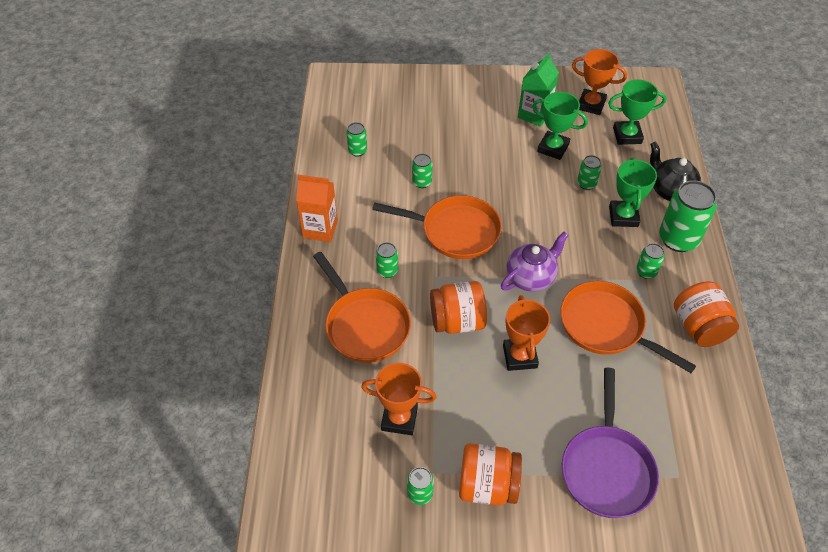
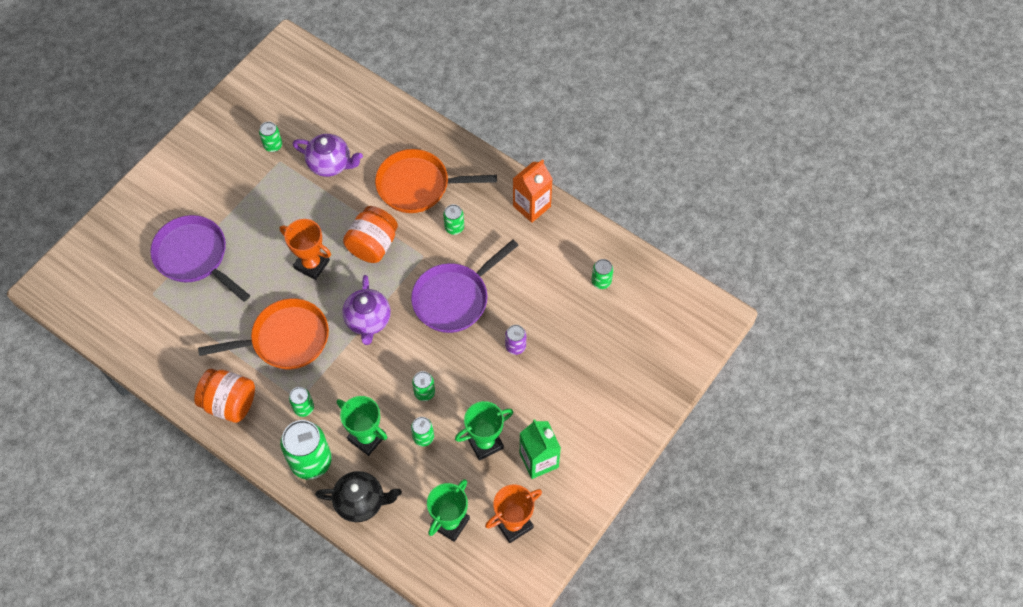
camera: 125 degrees right, 10 degrees up
(399, 418) = (330, 164): orange trophy -> purple teapot
(422, 182) = (526, 308): green can -> green can (424, 392)
(455, 231) = (454, 298): orange pan -> purple pan
(461, 171) = (515, 346): none -> purple can
(487, 485) = (245, 184): orange jar -> none

